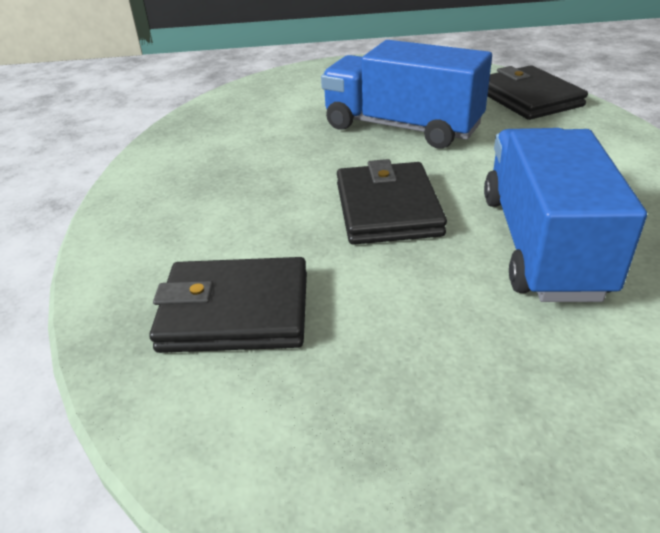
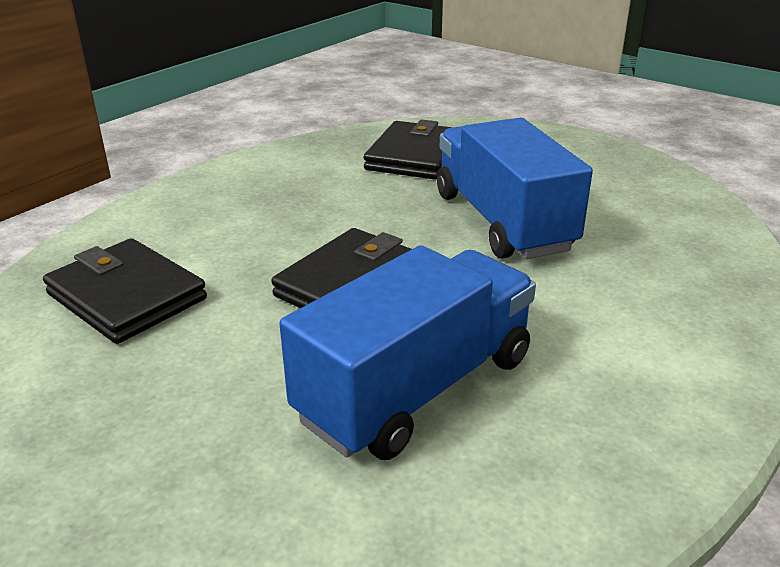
camera: 40 degrees right, 5 degrees down
(528, 98) = (699, 252): black wallet -> black wallet (414, 156)

